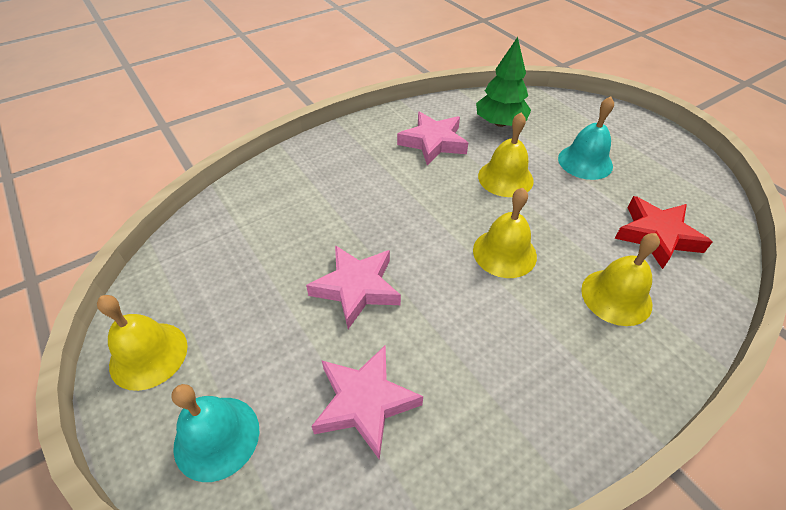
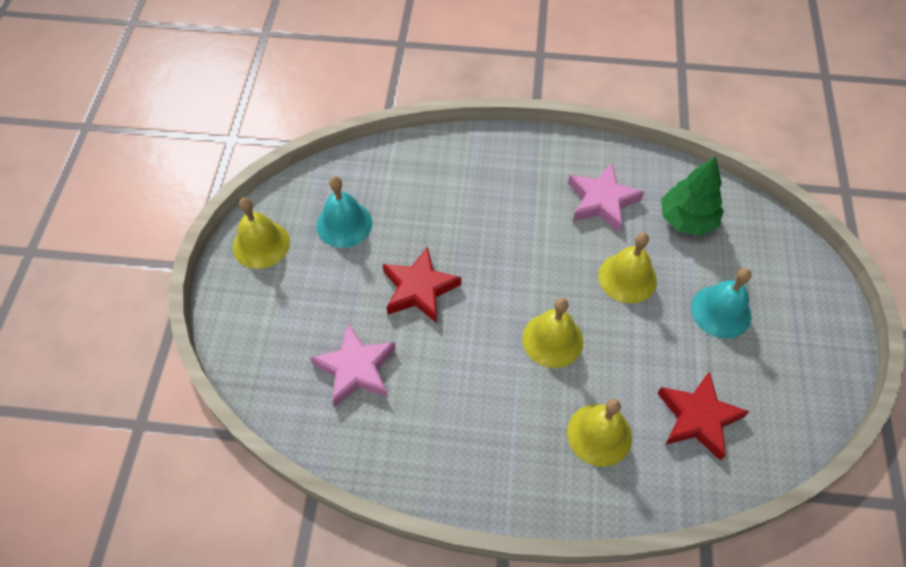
camera: 40 degrees right, 10 degrees up
(217, 437) = (261, 325): turquoise bell -> turquoise bell (344, 224)
(356, 288) = (419, 289): pink star -> red star

